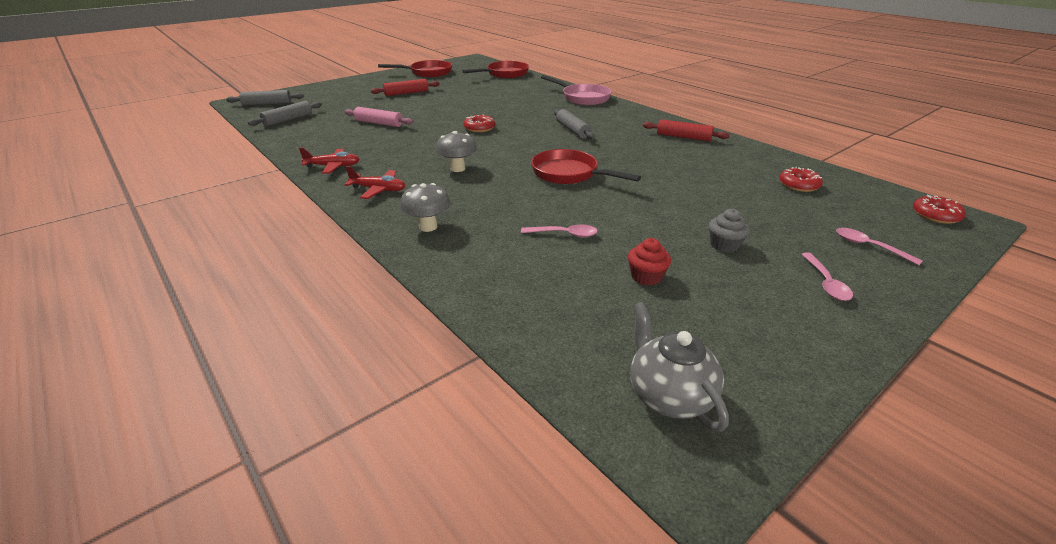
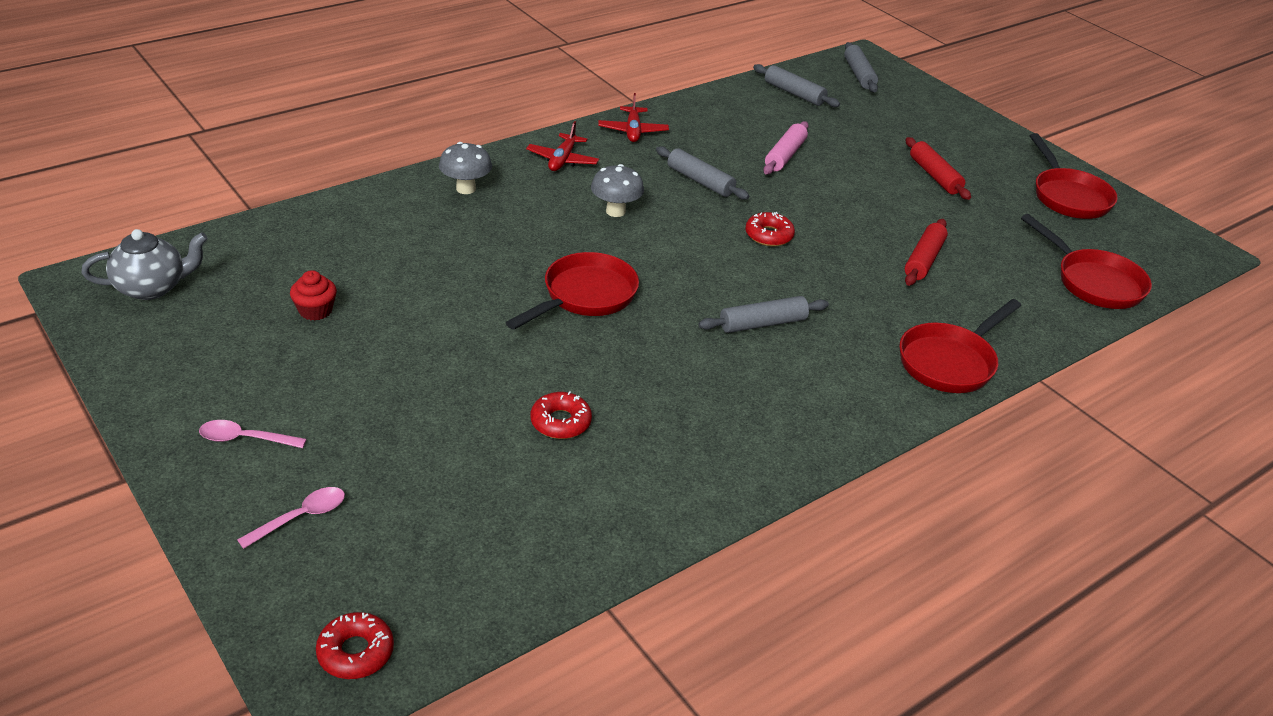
camera: 90 degrees right, 5 degrees up
(413, 145) = (700, 181): none -> grey rolling pin
(564, 234) = (421, 271): pink spoon -> none
(582, 98) = (950, 362): pink pan -> red pan
(683, 137) = (730, 447): red rolling pin -> red rolling pin (924, 260)
(724, 245) = (354, 384): grey cupcake -> none
(799, 185) = (503, 524): red donut -> red donut (560, 422)

